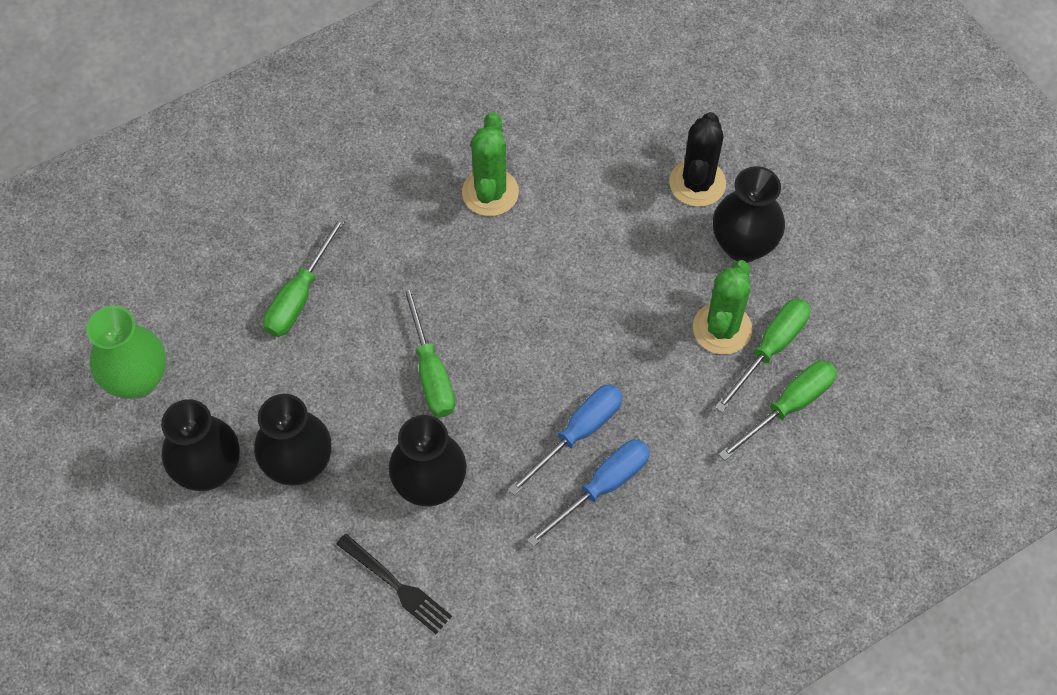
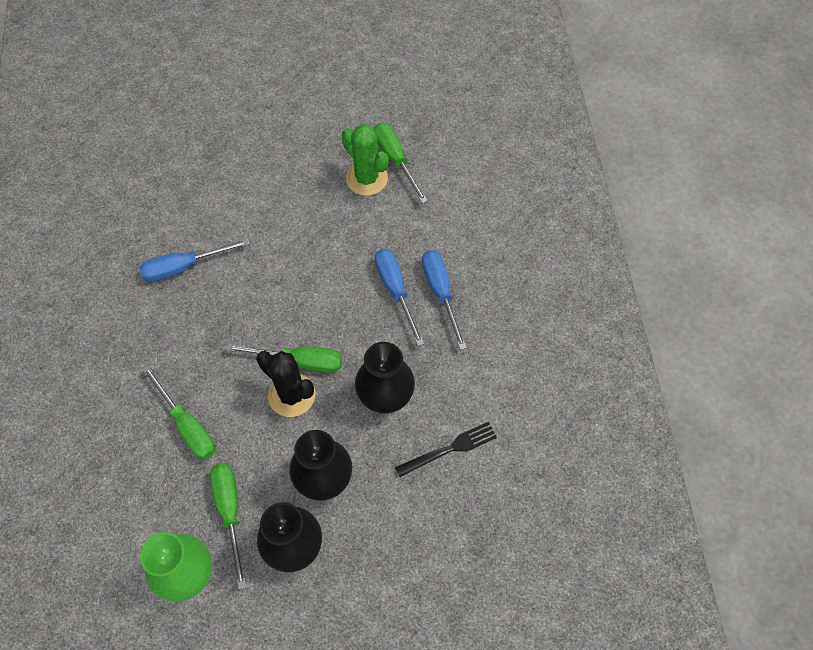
camera: 65 degrees left, 0 degrees up
(490, 192) = (183, 267): green cactus -> blue screwdriver
(697, 183) = (255, 146): black cactus -> black cactus (291, 395)
(743, 245) = (315, 142): black vase -> none
(789, 406) = (439, 168): green screwdriver -> green screwdriver (230, 512)

